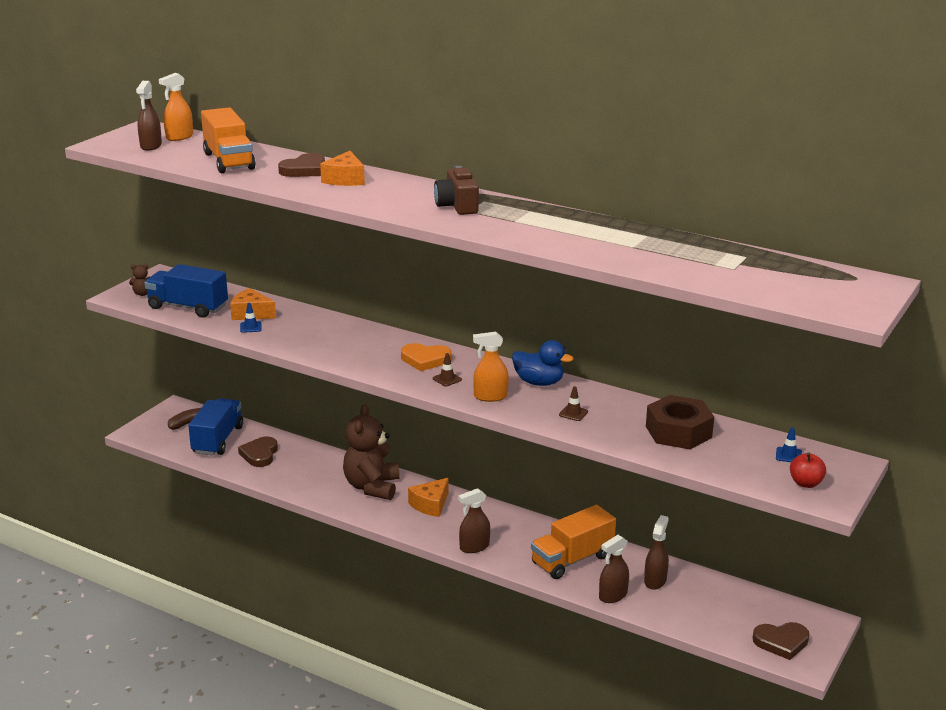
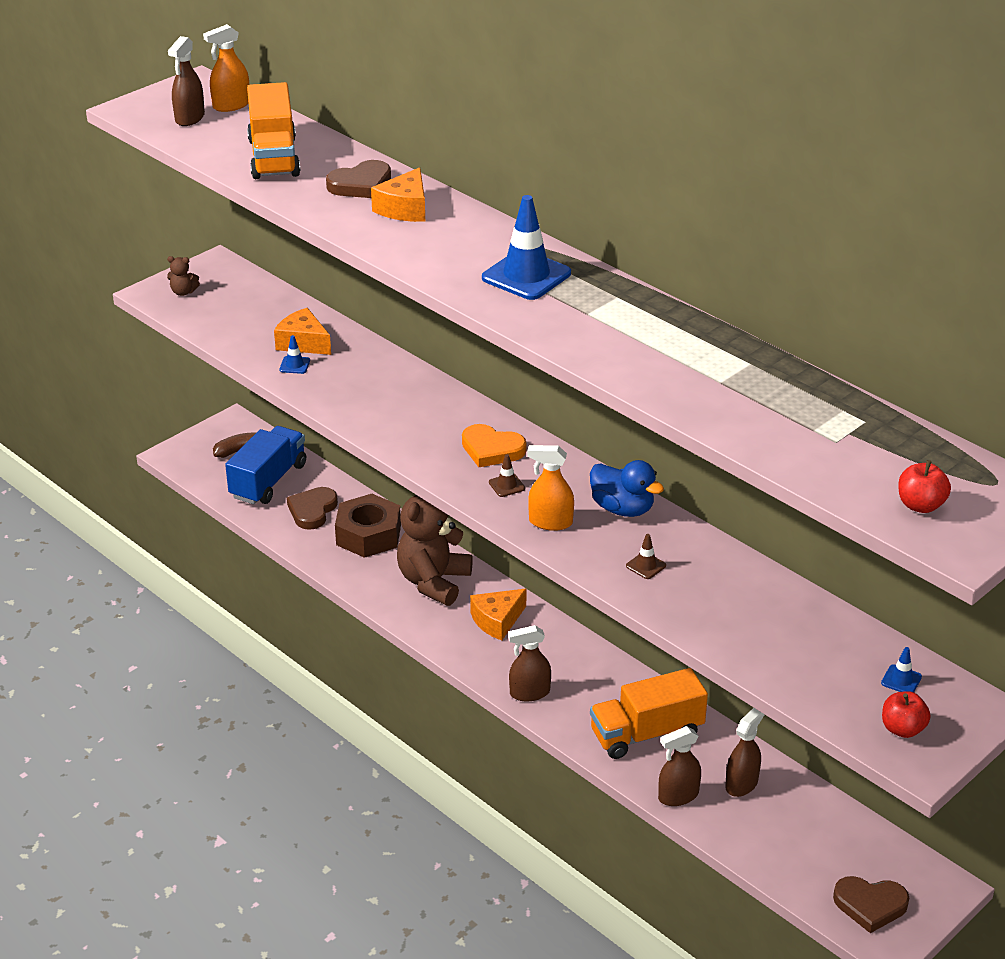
camera: 15 degrees right, 10 degrees up
(188, 307) = (230, 322): blue truck -> none
(457, 206) = (526, 276): brown camera -> blue traffic cone
(678, 432) = (770, 618): brown nut -> brown nut (368, 535)
(814, 295) = (920, 505): none -> red apple

